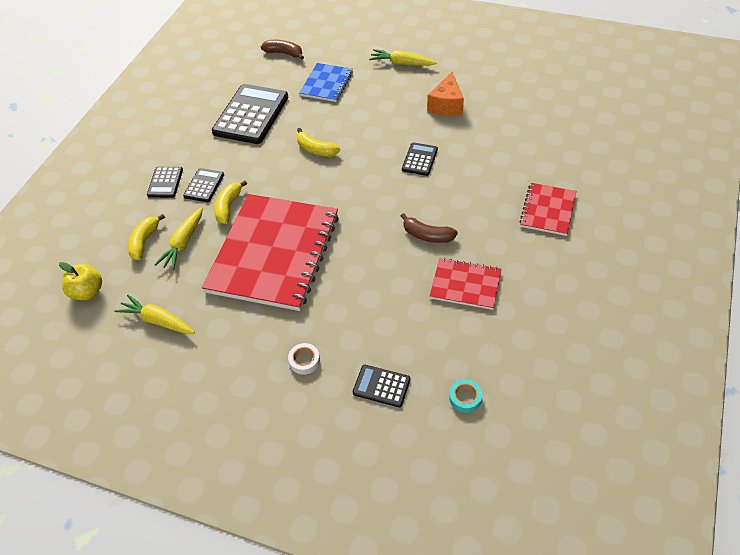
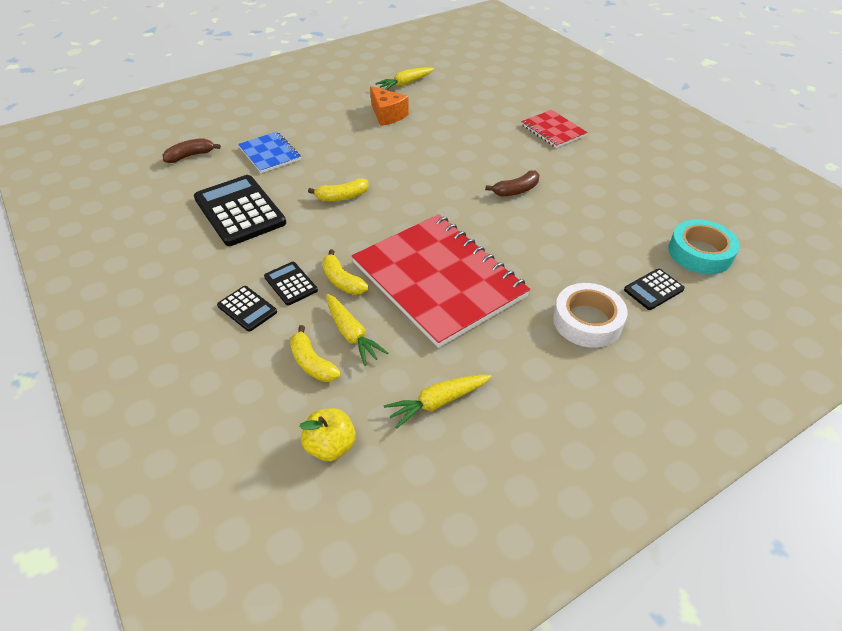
camera: 55 degrees left, 5 degrees down
(304, 361) = (587, 321): white tape -> white tape, size x2.05
(401, 63) = (308, 110): yellow carrot -> yellow carrot (405, 84)
(419, 159) = (429, 154): black calculator -> none
(465, 285) = (587, 198): red notebook -> none
(465, 398) = (700, 253): turquoise tape -> turquoise tape, size x2.05

